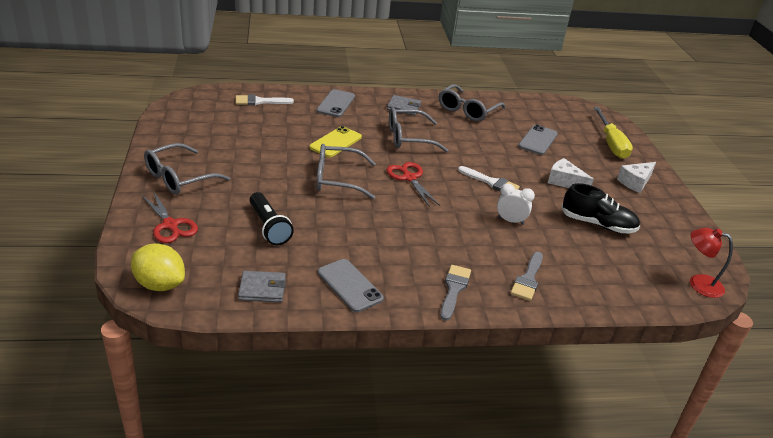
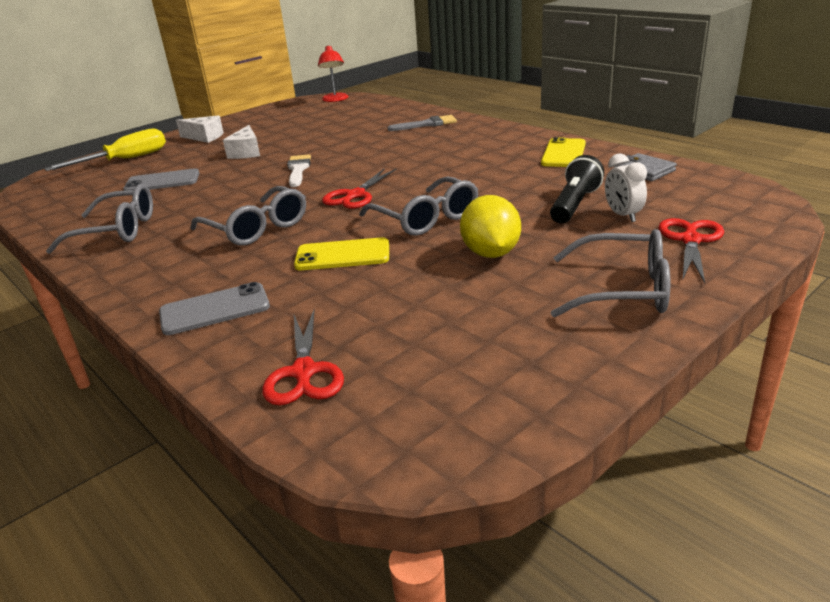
camera: 120 degrees left, 5 degrees down
(160, 284) = (747, 199): yellow lemon -> yellow lemon (490, 253)
(259, 101) = (304, 372): white brush -> red scissors
(349, 285) = (563, 153): grey phone -> yellow phone
(403, 107) = (159, 264): grey wallet -> none
(454, 289) = (488, 133): grey brush -> none
(510, 221) = (356, 147): white clock -> white clock (622, 215)
(597, 224) = (305, 129): black shoe -> none

